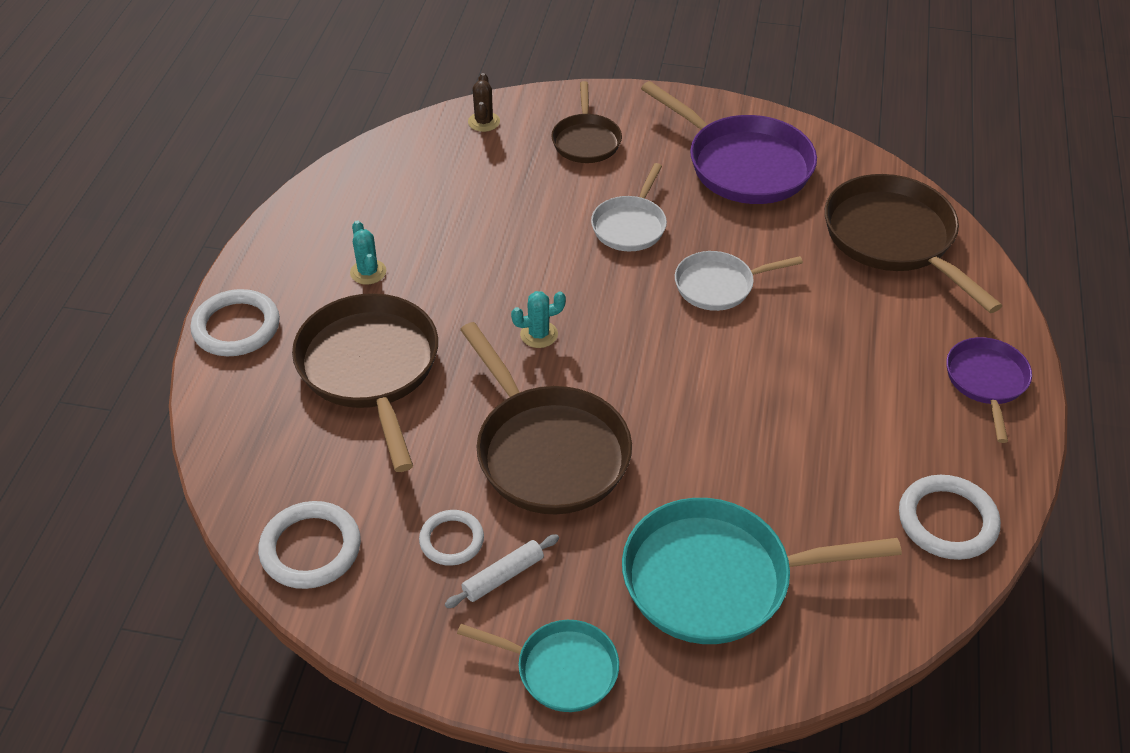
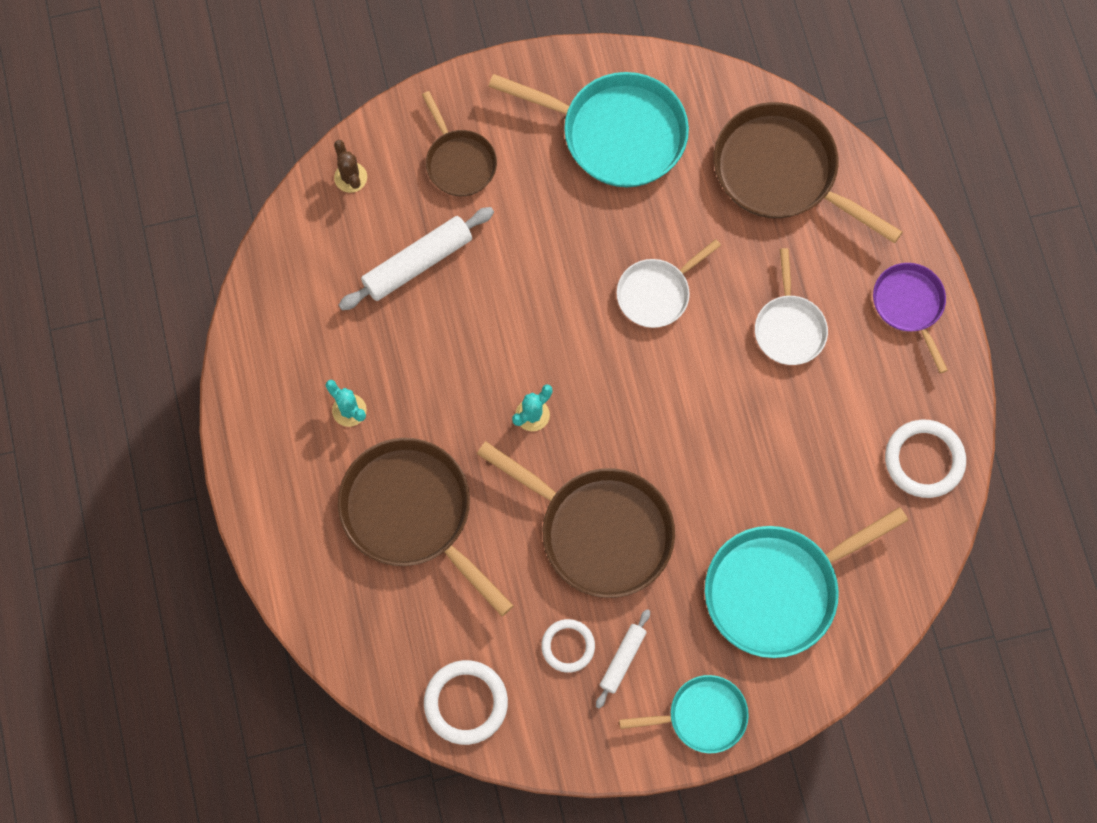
camera: 25 degrees left, 25 degrees up
(236, 327) = (272, 521): white ring -> none
(503, 193) = (417, 263): none -> white rolling pin
(630, 225) = (550, 254): white pan -> white pan (789, 327)
(743, 164) = (615, 133): purple pan -> turquoise pan

